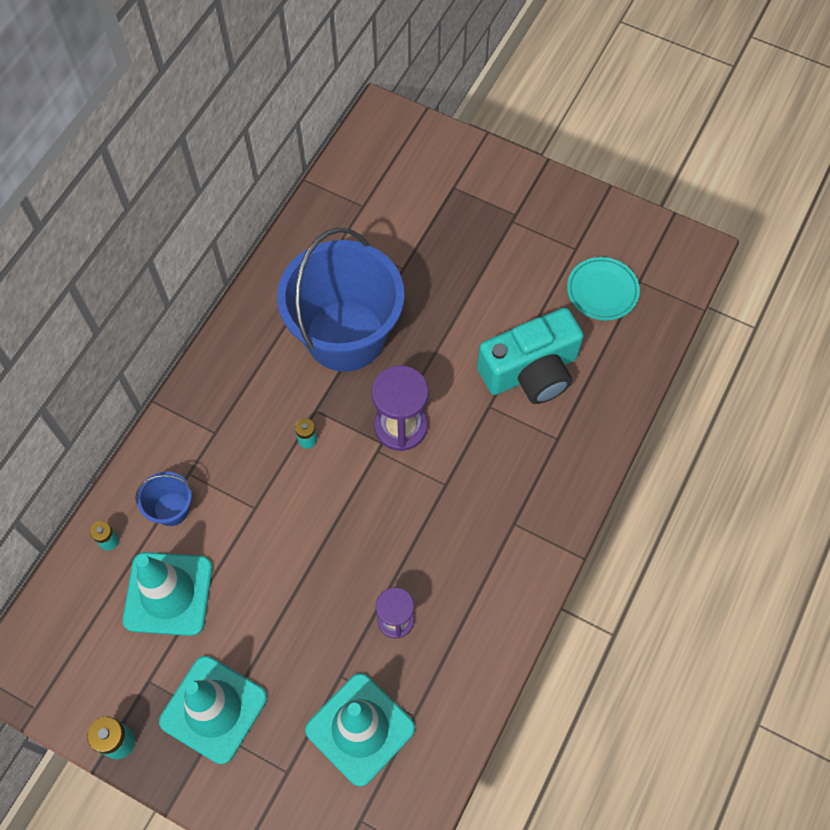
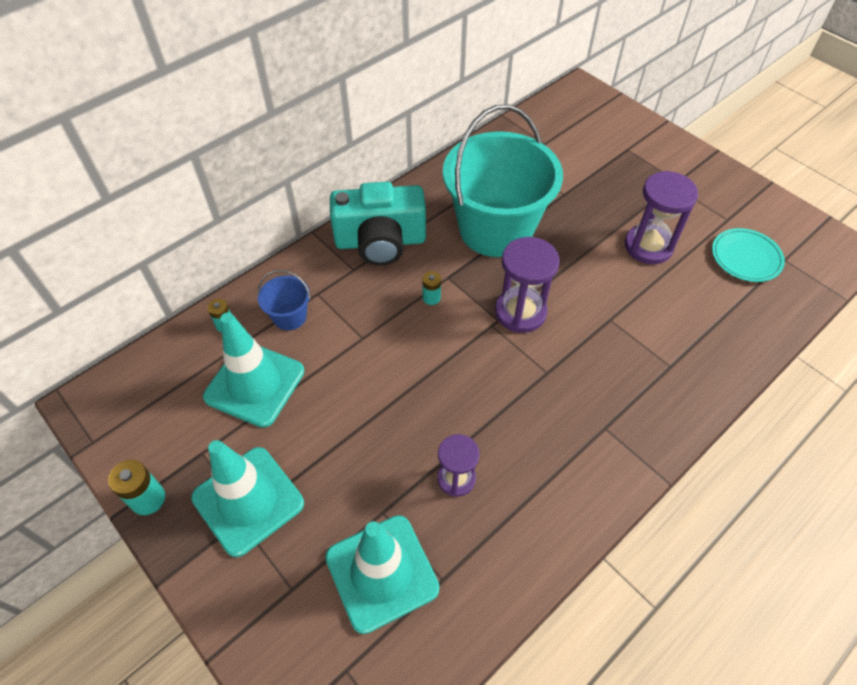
camera: 20 degrees right, 10 degrees down
(345, 335) = (495, 229): blue bucket -> turquoise bucket
(505, 308) = (648, 246): none -> purple hourglass
(531, 371) = (659, 302): turquoise camera -> turquoise camera (380, 241)

